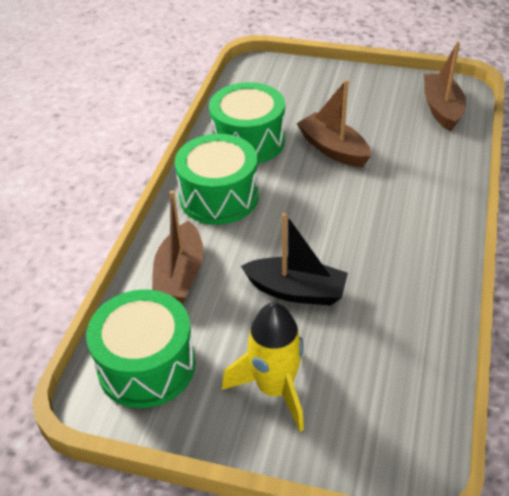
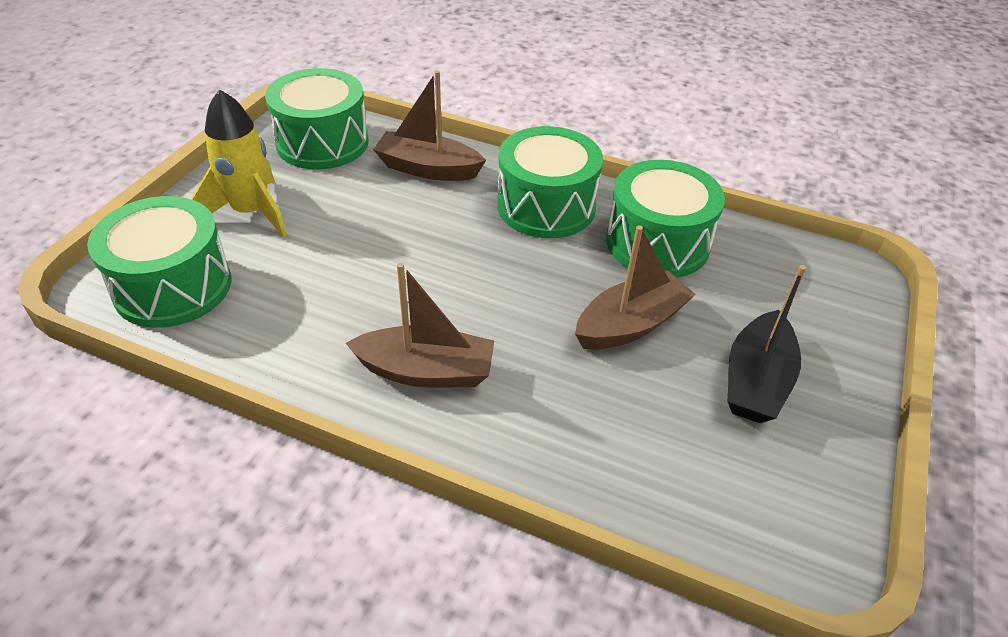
camera: 95 degrees right, 0 degrees up
(296, 291) = (369, 245): black boat -> black boat (756, 381)
(392, 412) = (173, 286): none -> green drum
(441, 109) = (742, 501): brown boat -> brown boat (426, 371)

